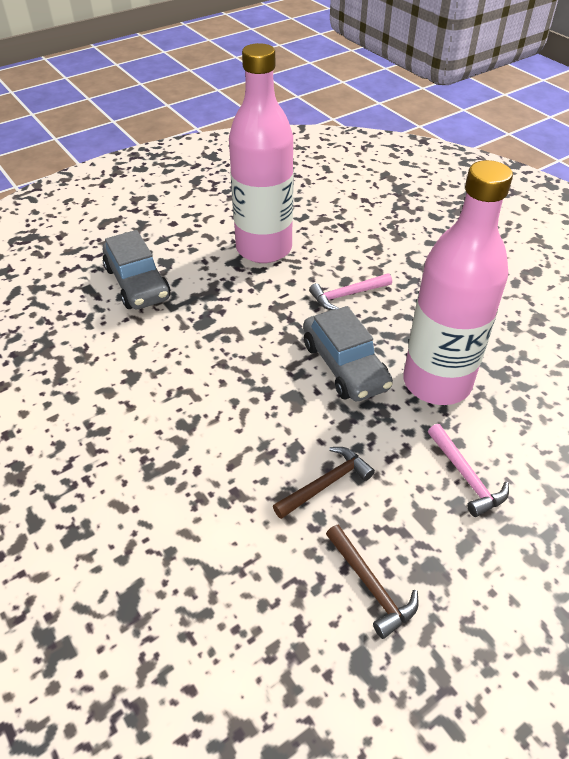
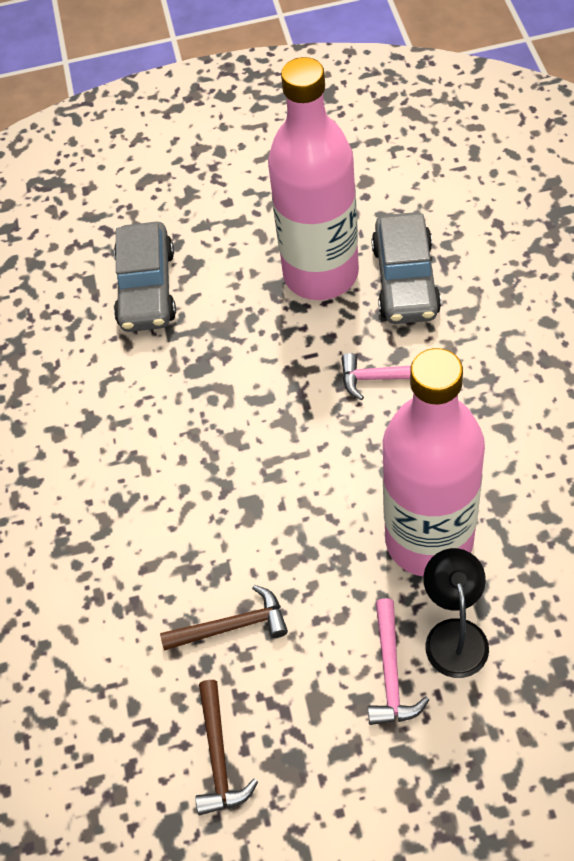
camera: 30 degrees right, 10 degrees up
(345, 365) = (331, 481): grey car -> grey car (405, 280)
(494, 436) = (454, 634): none -> black lamp

